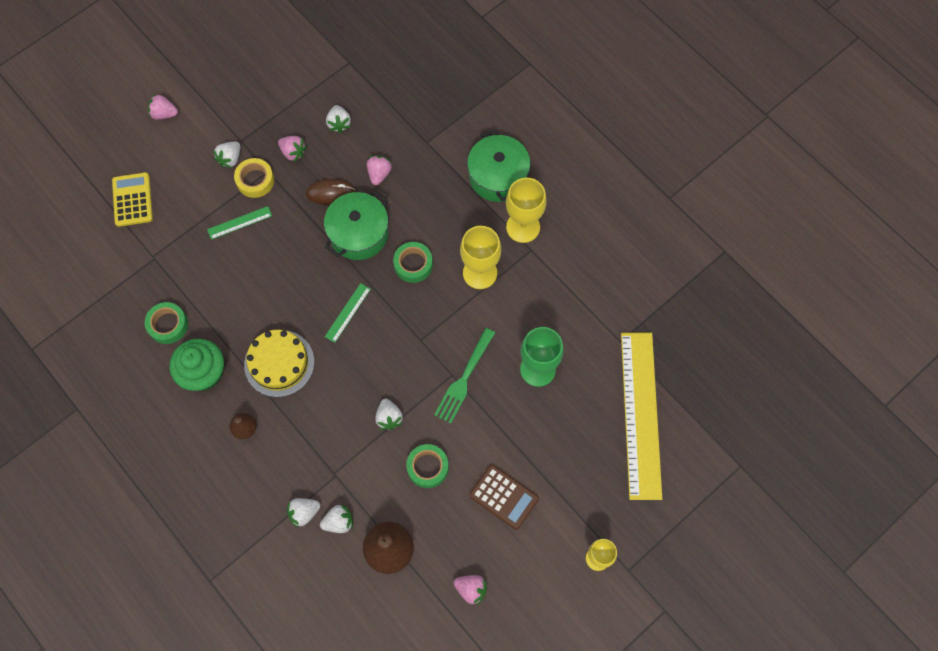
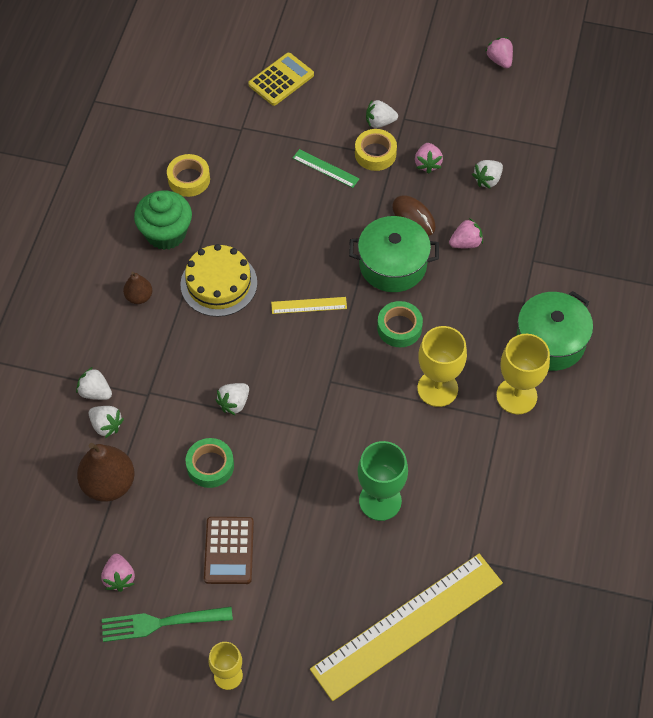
camera: 55 degrees right, 10 degrees down
(164, 114) = (379, 48): pink strawberry -> pink strawberry (499, 60)
(168, 325) = (189, 179): green tape -> yellow tape
(347, 312) = (309, 305): green ruler -> yellow ruler
(464, 378) = (321, 442): green fork -> green fork (162, 622)

